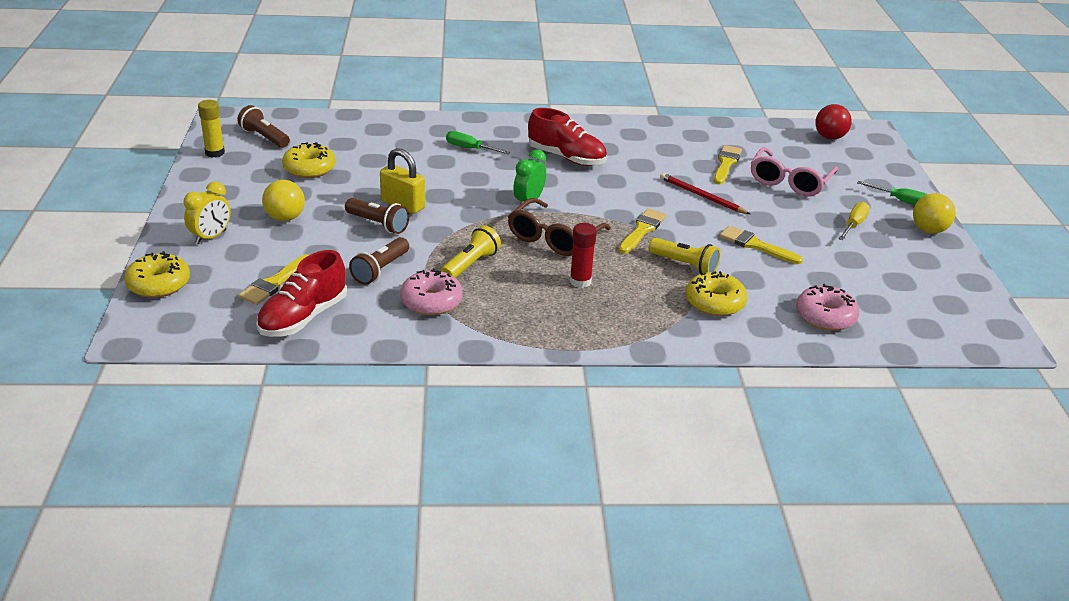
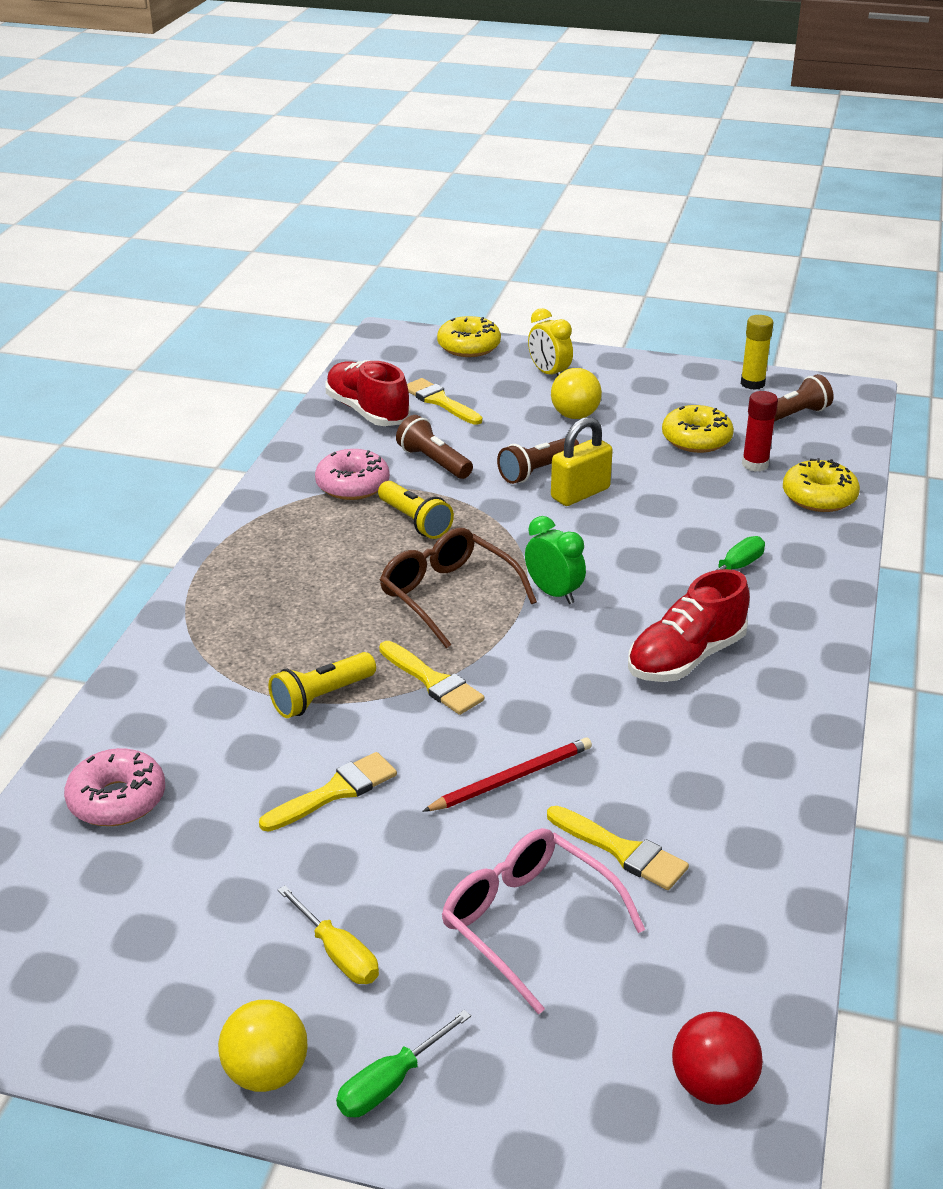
camera: 110 degrees right, 0 degrees up
(580, 281) = (333, 595): red glue stick -> red glue stick (755, 464)
(714, 302) = (218, 698): yellow donut -> yellow donut (819, 497)

